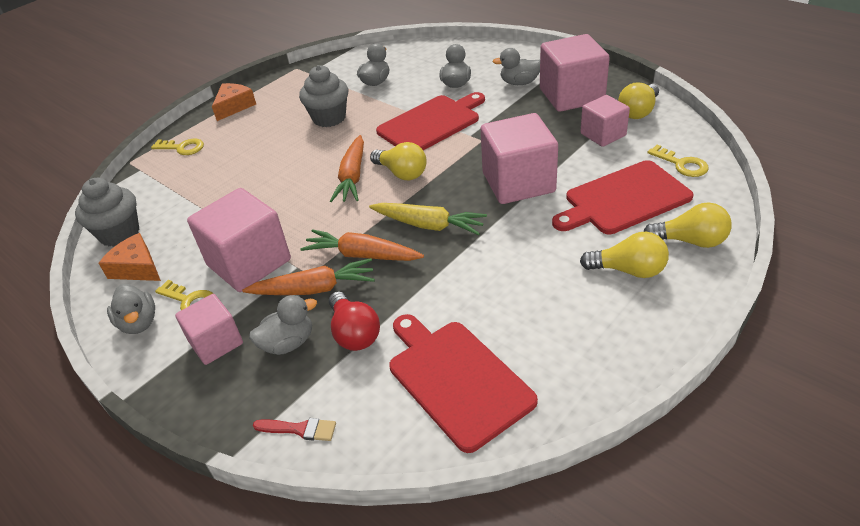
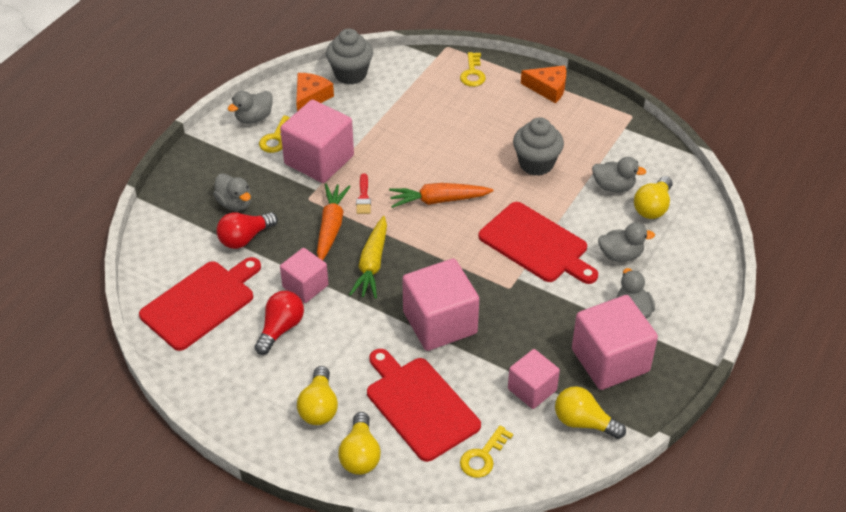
camera: 75 degrees right, 5 degrees up
(216, 343) = (235, 164): pink cube -> pink cube (305, 286)
(299, 429) = (160, 227): red brush -> red brush (363, 197)
(314, 289) = (290, 205): orange carrot -> none
(402, 173) = (447, 234): yellow light bulb -> yellow light bulb (652, 207)
(511, 300) = (280, 329): none -> red light bulb

